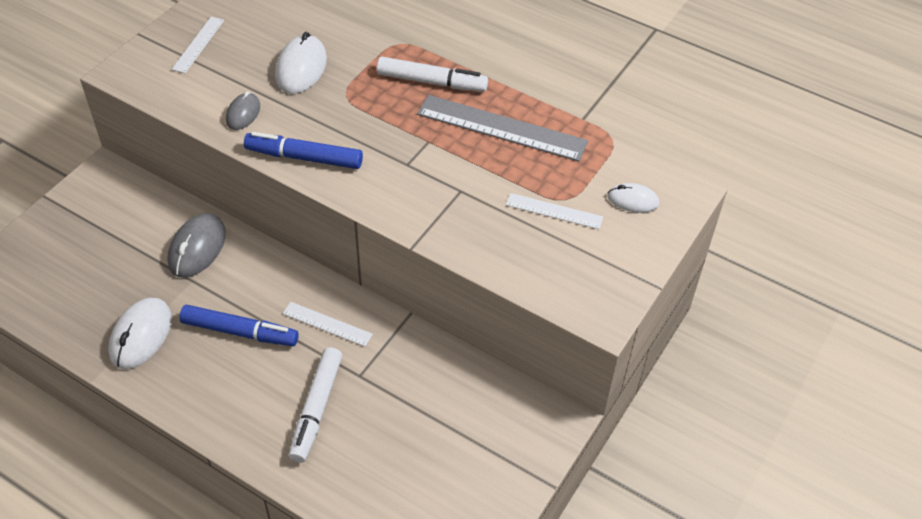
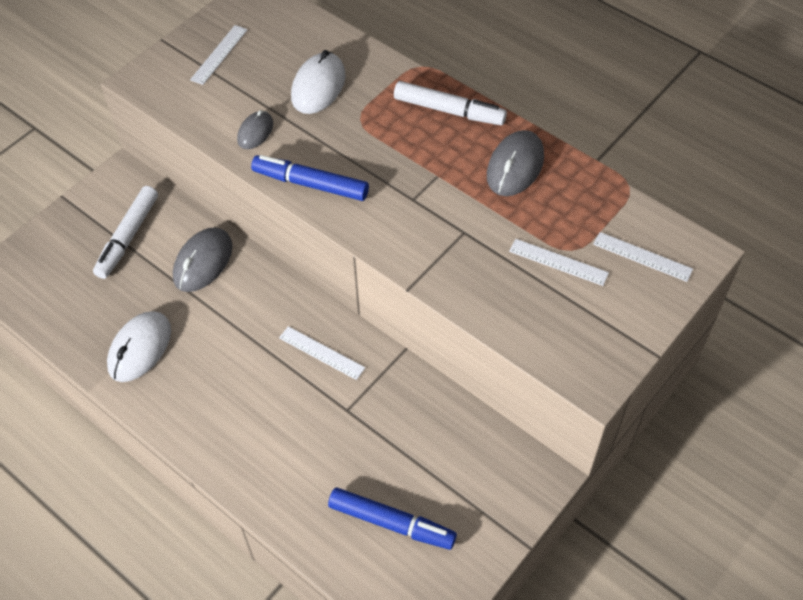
camera: 10 degrees right, 5 degrees up
(240, 332) = (235, 353): blue marker -> blue marker (391, 523)
(316, 409) = (301, 441): white marker -> white marker (128, 237)
(501, 128) = (515, 166): grey ruler -> grey mouse
(633, 200) = (642, 257): white mouse -> white ruler

